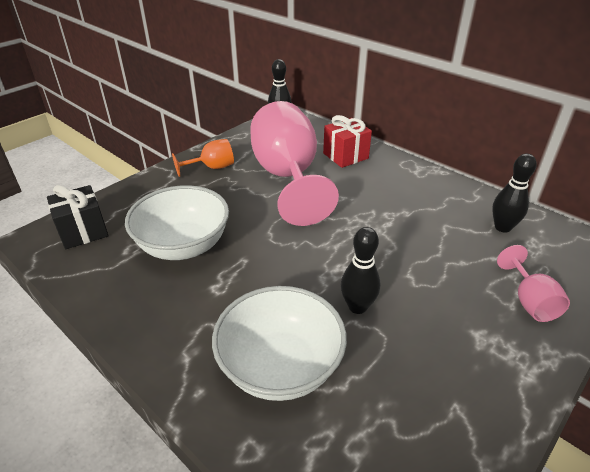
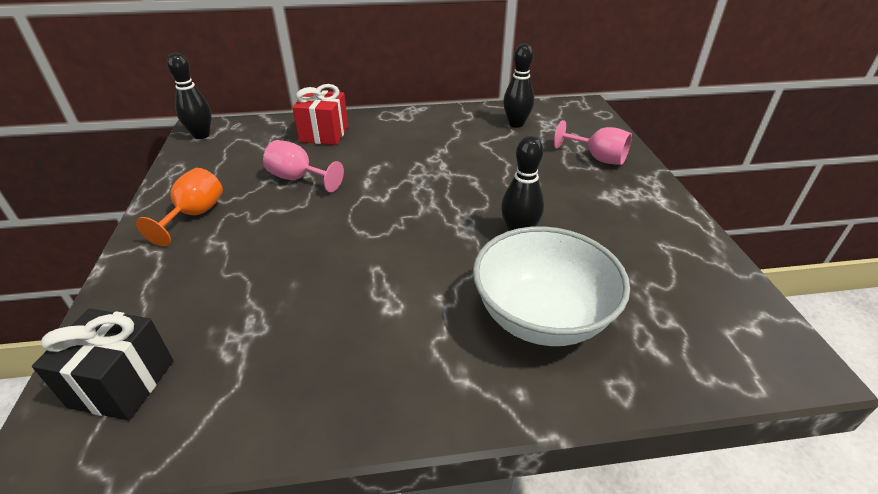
camera: 50 degrees left, 0 degrees up
(183, 246) = (292, 301): white bowl -> none
(288, 177) = (299, 178): pink goblet -> pink goblet, size x0.45

